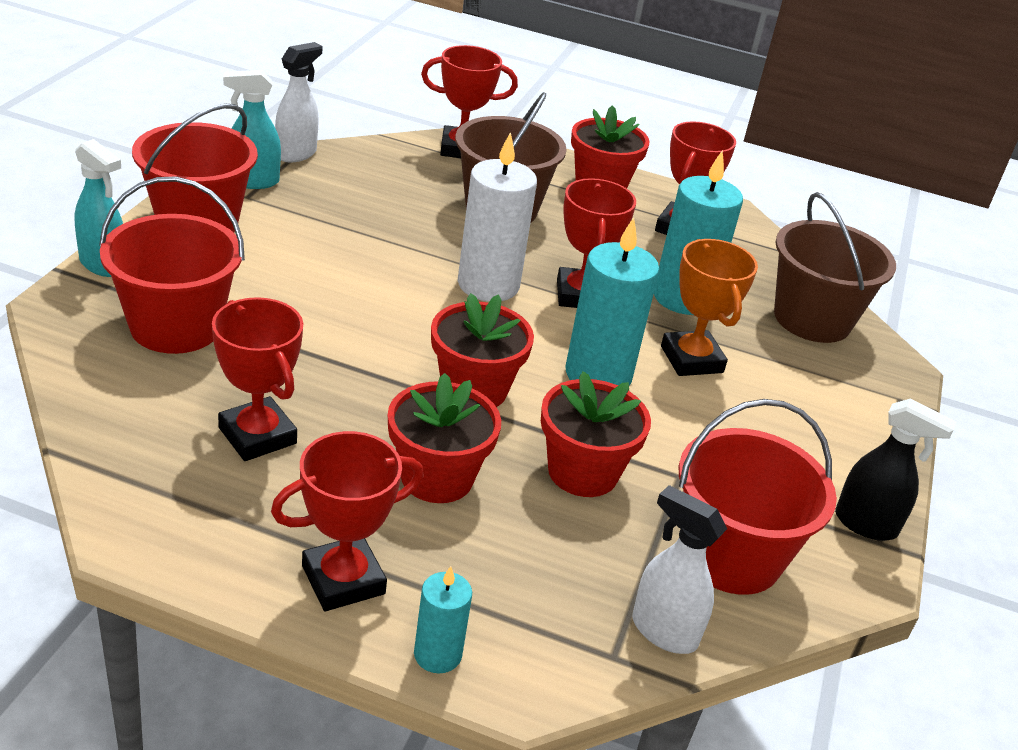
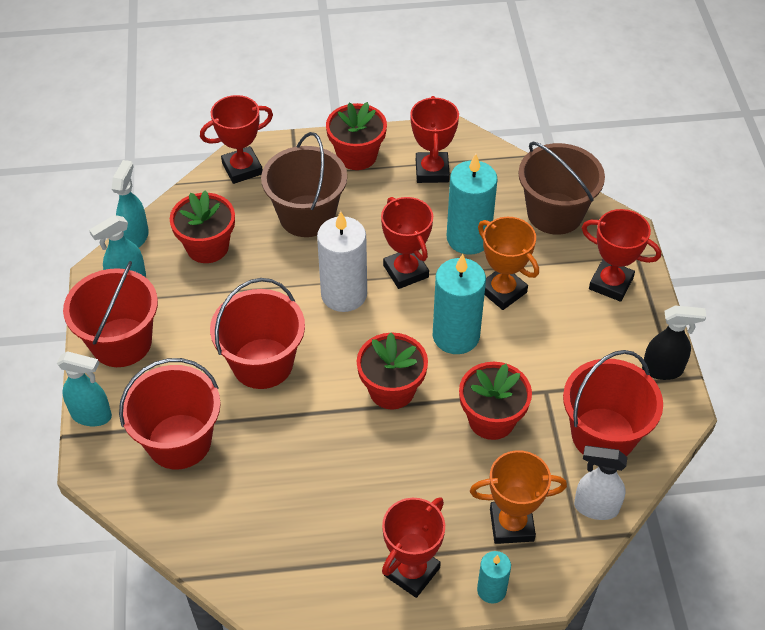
camera: 20 degrees left, 15 degrees up
(257, 435) = (293, 499): red trophy -> red trophy (611, 283)
(296, 154) = (135, 237): white spray bottle -> turquoise spray bottle
(338, 302) = (262, 363): none -> red bucket
(437, 477) = (414, 471): red flower pot -> red flower pot (207, 247)
(525, 594) = (511, 525): none -> orange trophy

